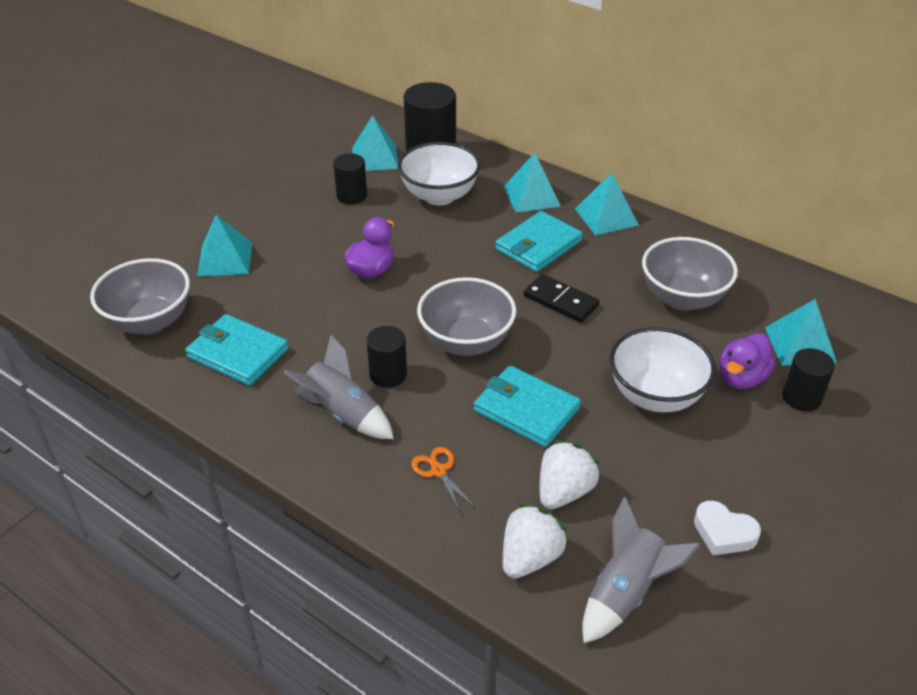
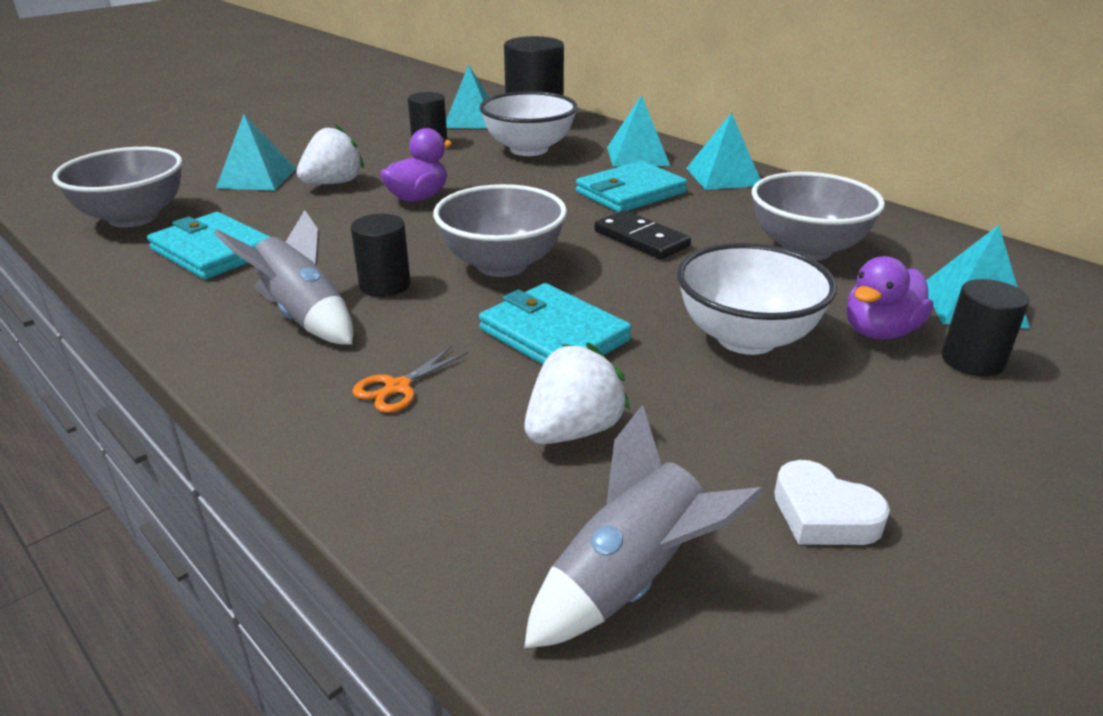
camera: 10 degrees right, 10 degrees down
(439, 471) = (398, 387): orange scissors -> orange scissors turned 120 degrees counterclockwise
(530, 557) = (485, 508): white strawberry -> white strawberry (333, 183)

